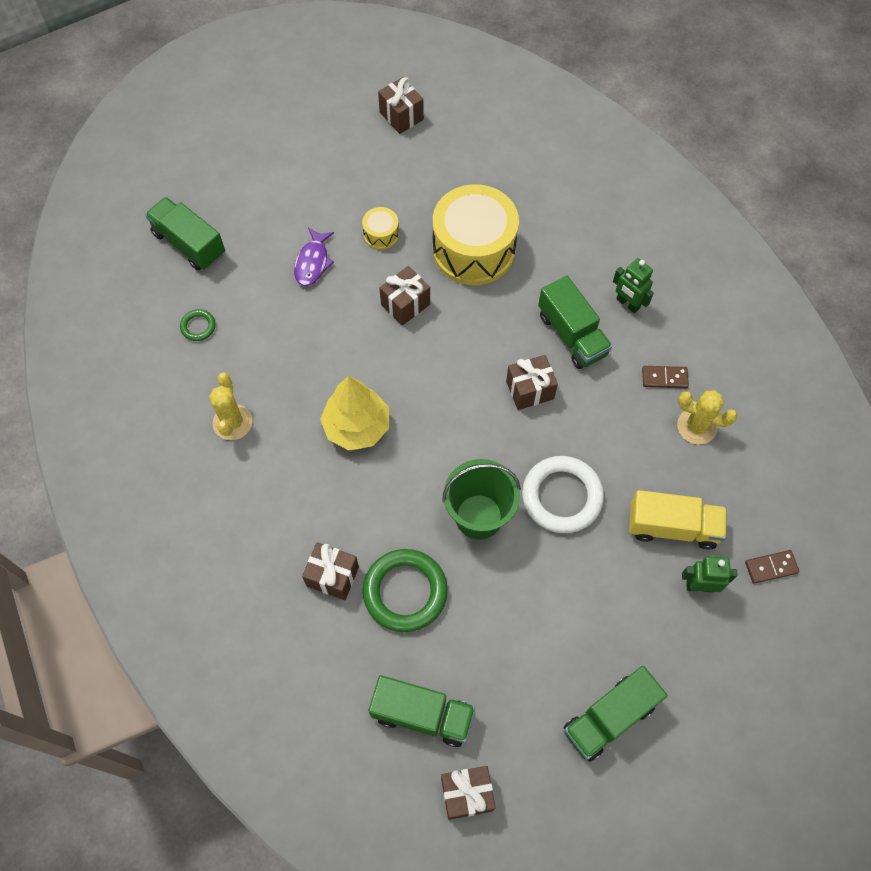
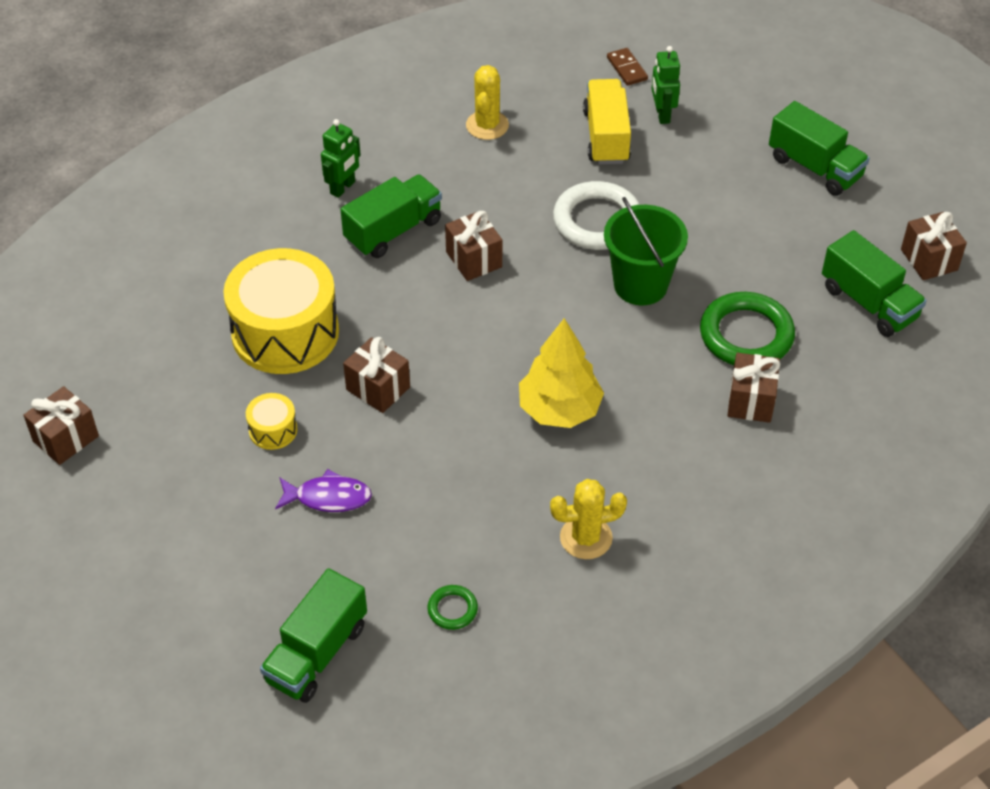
camera: 100 degrees left, 15 degrees down
(422, 715) = (868, 303): green truck -> green truck turned 135 degrees clockwise
(664, 378) = (434, 152): brown domino -> none

